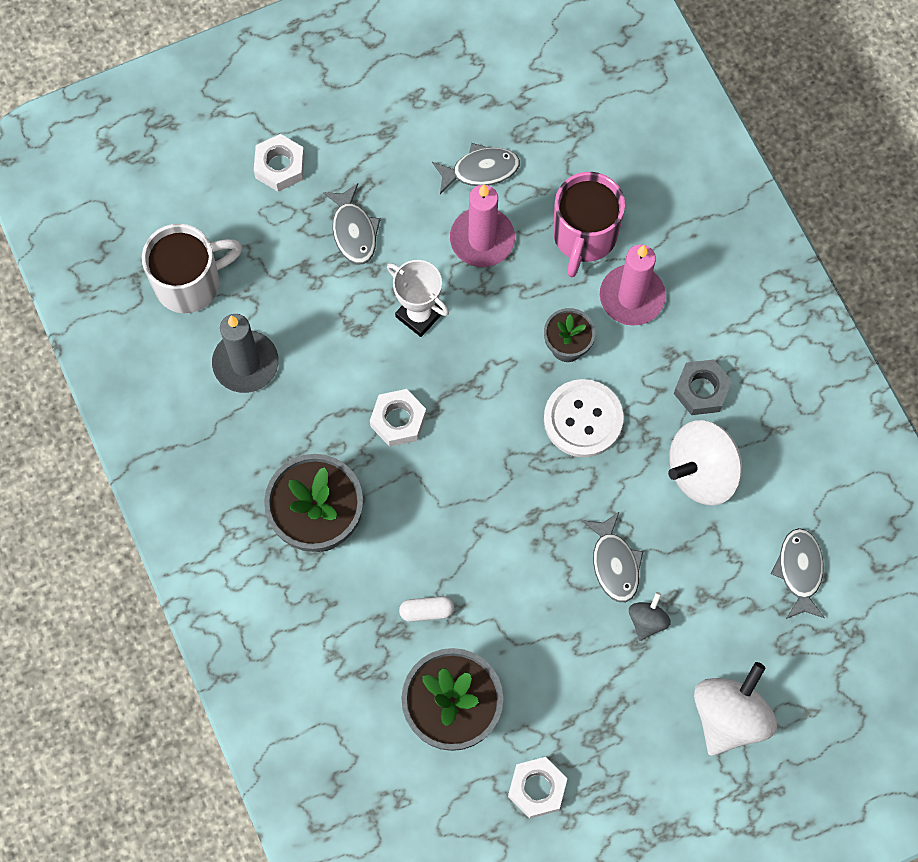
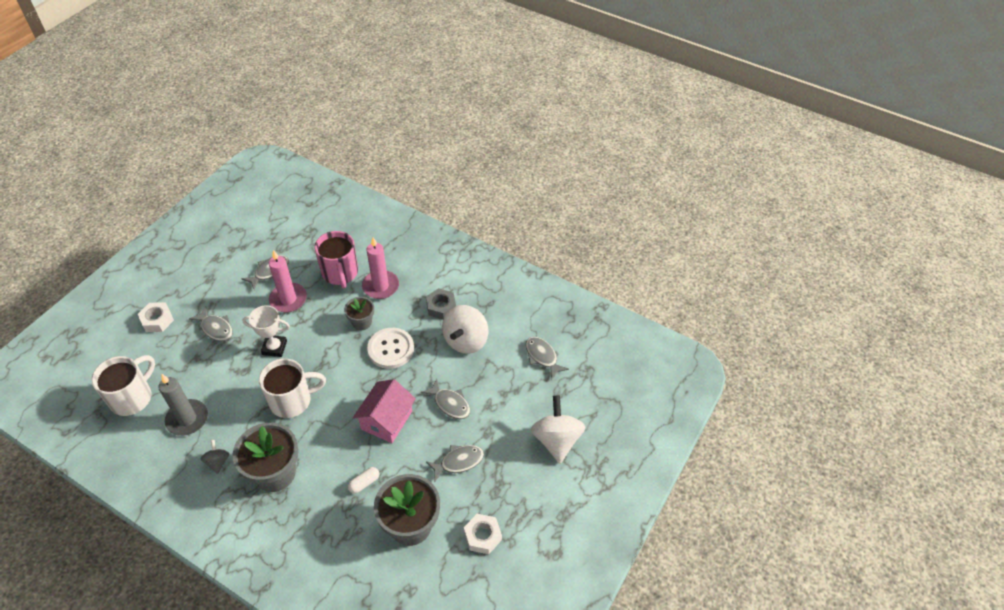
camera: 35 degrees left, 20 degrees down
(398, 420) = (292, 400): white nut -> white mug
(510, 534) = (387, 420): none -> pink house
(571, 661) = (458, 462): none -> grey fish
(647, 620) = (484, 420): grey spinning top -> grey spinning top (218, 462)

